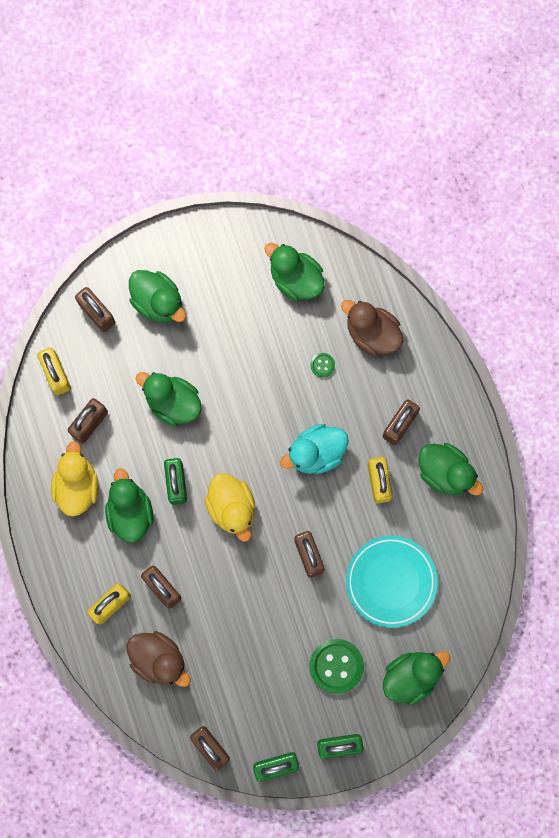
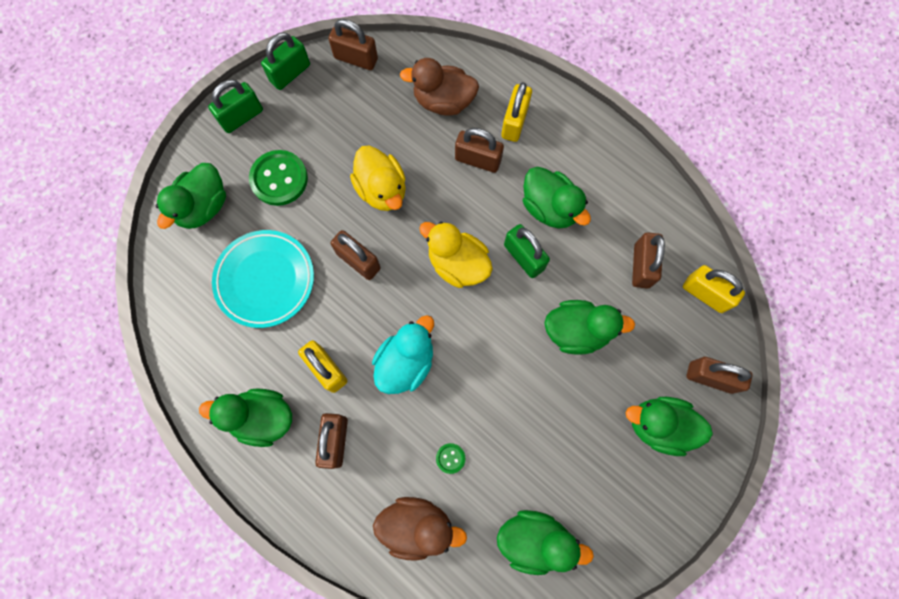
camera: 150 degrees right, 5 degrees down
(77, 486) = (613, 204): yellow duck -> yellow duck (382, 190)

